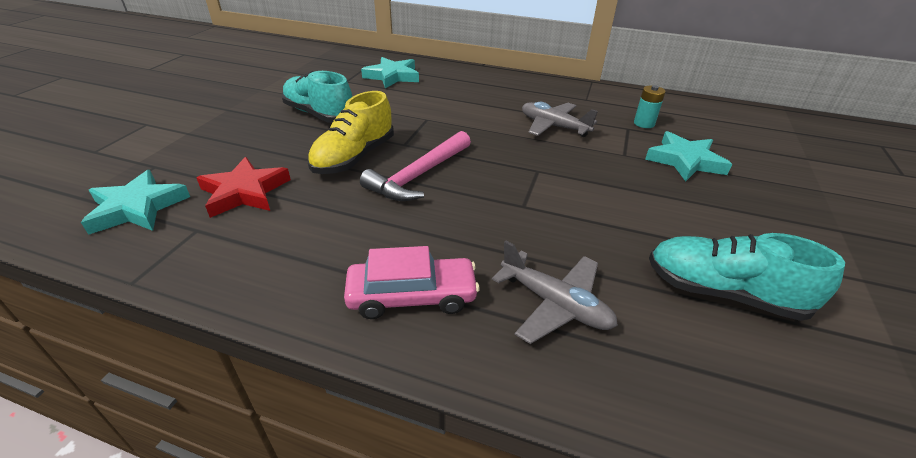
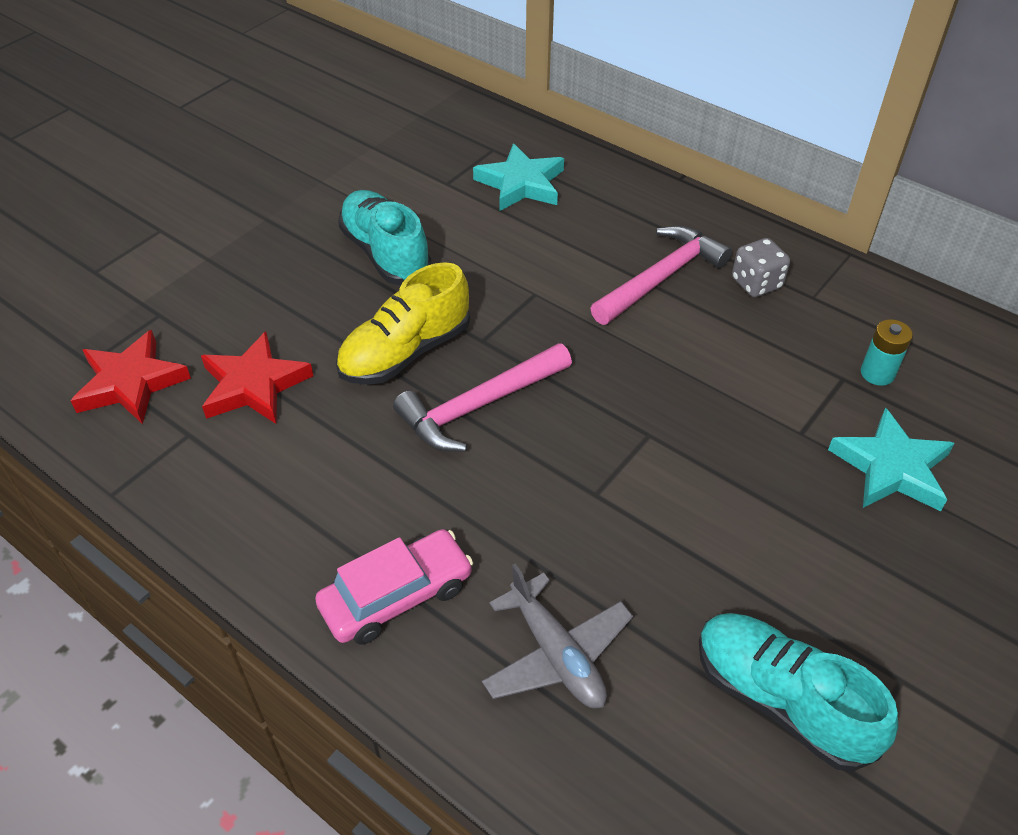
camera: 20 degrees right, 10 degrees up
(137, 208) = (130, 383): turquoise star -> red star
(412, 296) = (396, 596): pink car -> pink car turned 45 degrees counterclockwise
(498, 103) = (661, 278): none -> pink hammer
(552, 98) = (756, 283): none -> grey dice
(553, 126) = (722, 349): grey plane -> none

